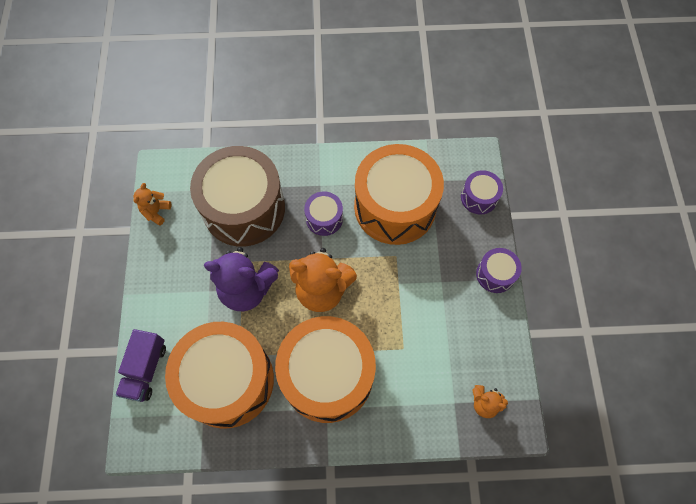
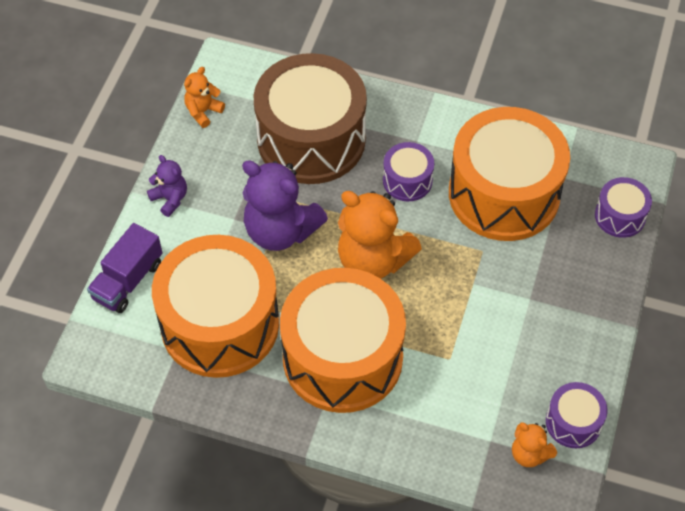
camera: 20 degrees right, 10 degrees down
(155, 291) = (170, 199): none -> purple teddy bear
(495, 274) = (604, 312): purple drum -> purple drum (573, 422)

